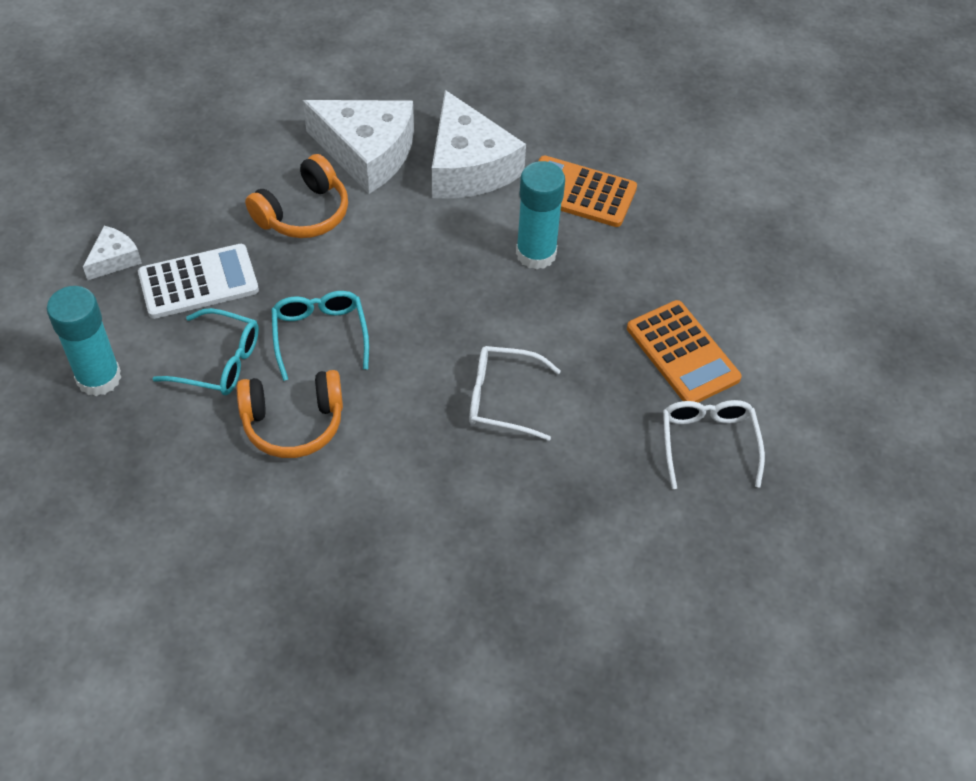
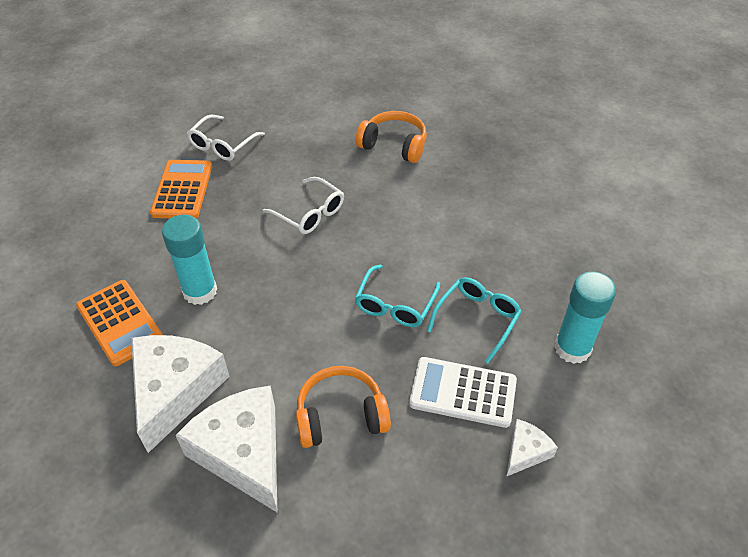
camera: 145 degrees left, 5 degrees down
(114, 259) = (526, 452): white cheese -> white cheese turned 150 degrees clockwise
(219, 362) = (477, 319): turquoise glasses -> turquoise glasses turned 75 degrees clockwise
(293, 422) = (448, 257): orange headphones -> orange headphones (394, 145)

